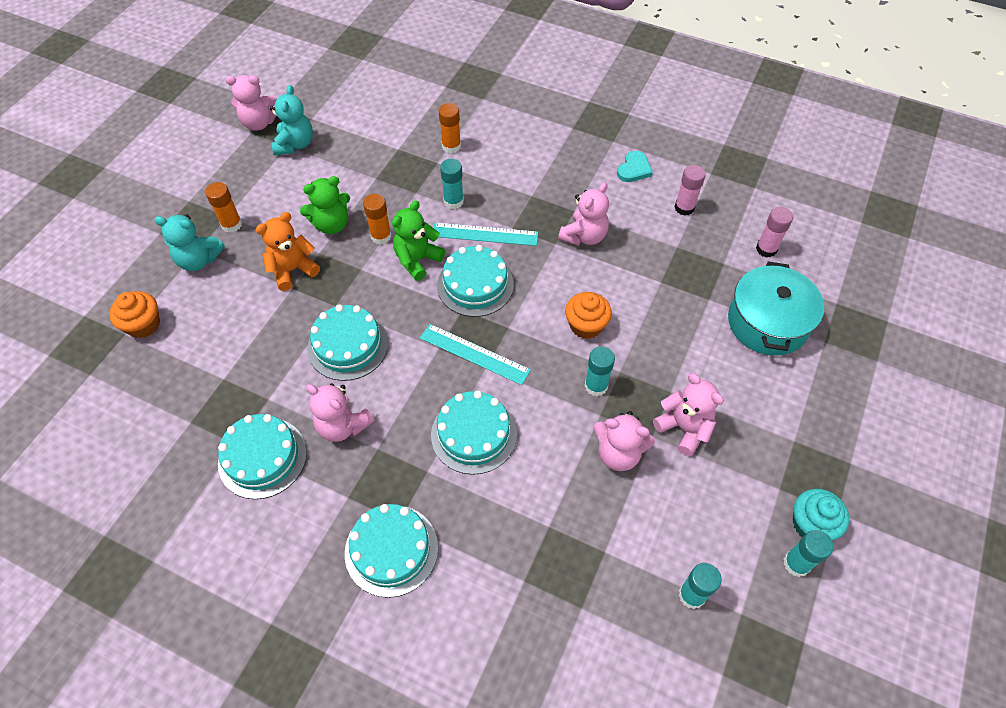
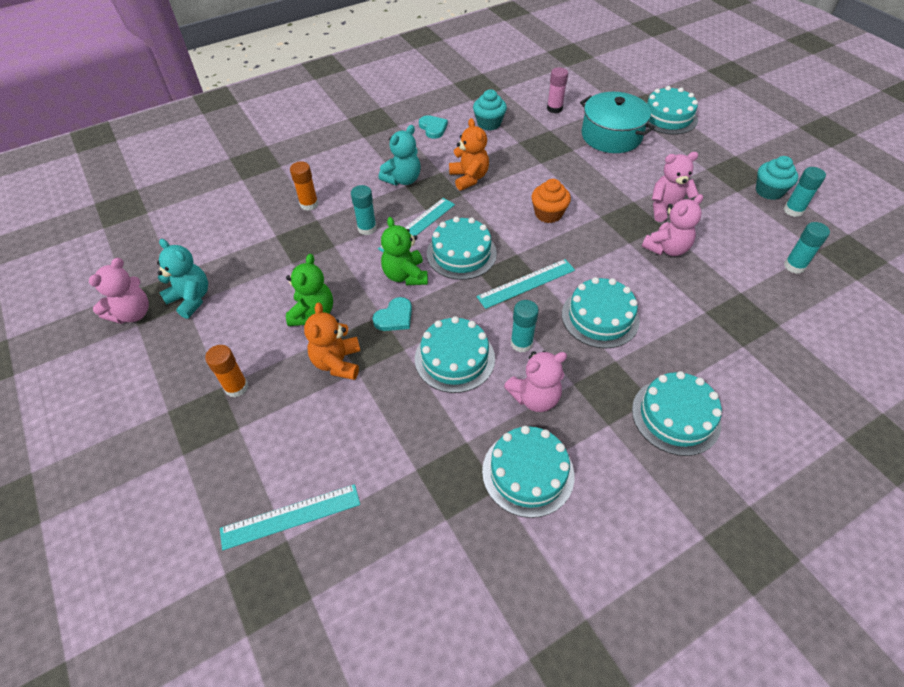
camera: 55 degrees left, 5 degrees down
(143, 325) = (291, 516): orange cupcake -> turquoise ruler
(199, 260) = (253, 432): turquoise teddy bear -> turquoise teddy bear (403, 179)
(365, 279) = (394, 317): none -> turquoise heart
(381, 236) = (358, 287): orange glue stick -> none
(584, 236) = (469, 178): pink teddy bear -> orange teddy bear
(596, 386) = (603, 233): turquoise glue stick -> turquoise glue stick (521, 343)
(684, 207) = (489, 123): pink glue stick -> turquoise cupcake
(860, 363) = (668, 117): none -> turquoise cake

